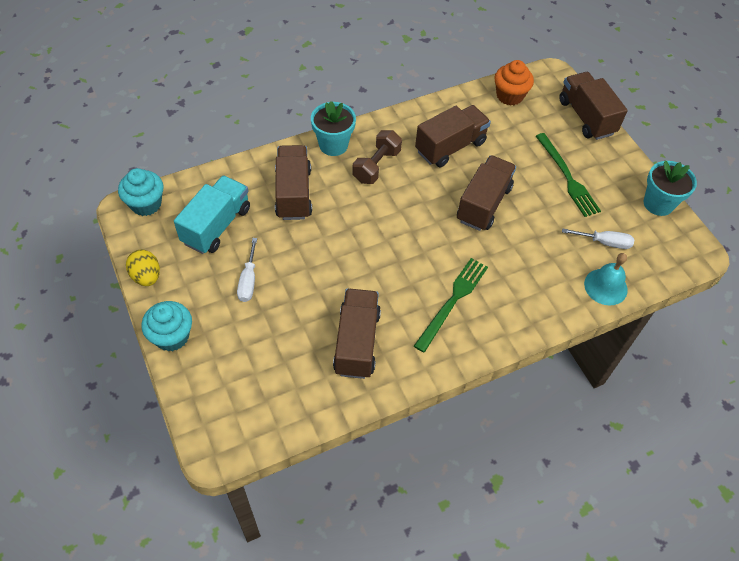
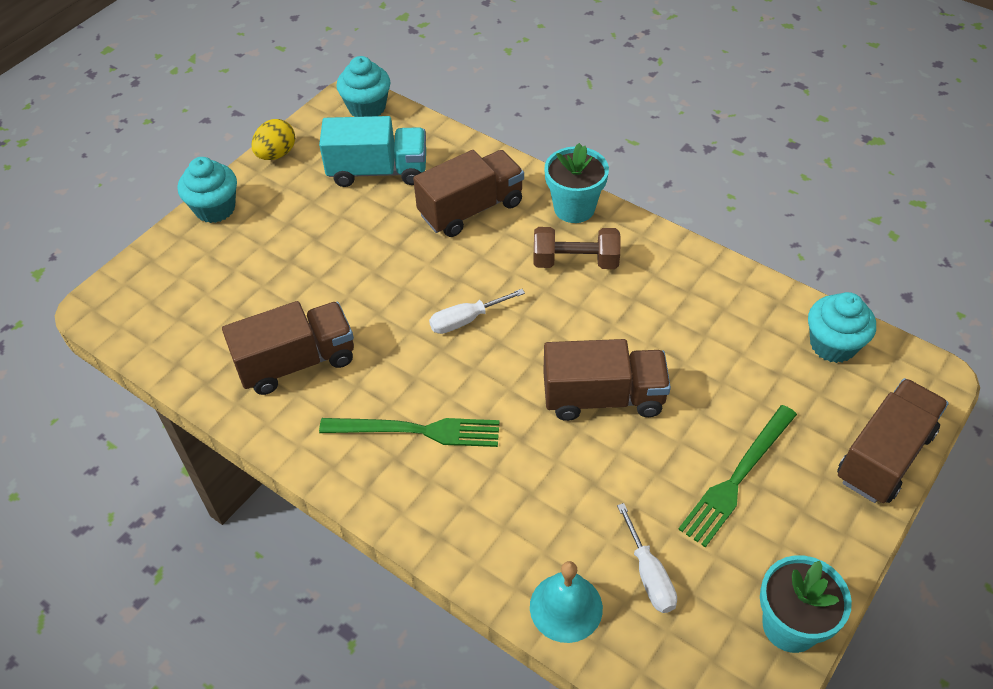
camera: 65 degrees right, 5 degrees down
(248, 280) = (322, 231): white screwdriver -> white screwdriver (466, 320)
(450, 147) = (673, 320): brown truck -> none
(509, 96) = (832, 345): orange cupcake -> turquoise cupcake

